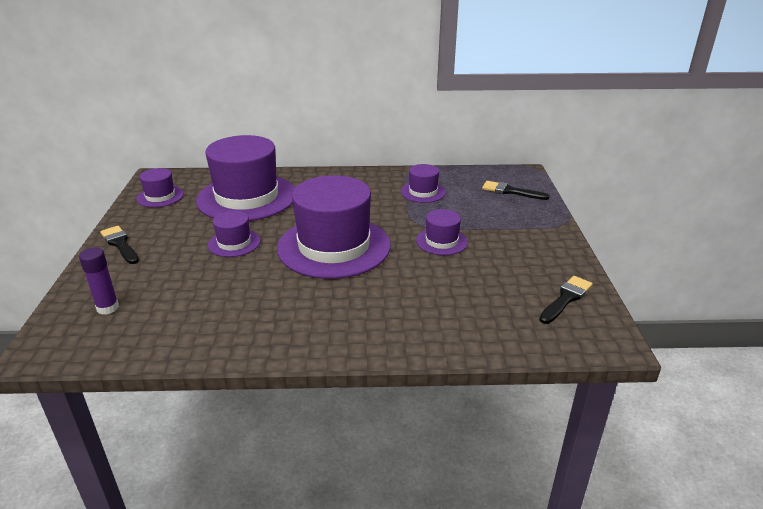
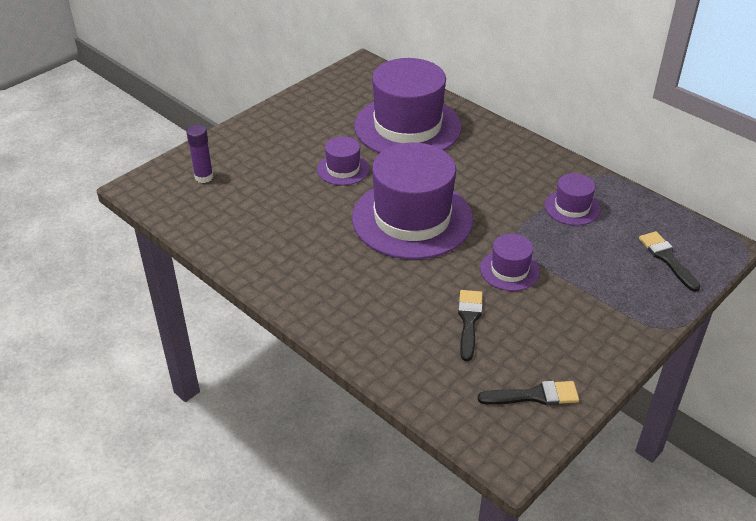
camera: 45 degrees right, 10 degrees up
(120, 244) = (267, 124): black brush -> black brush (469, 321)
(160, 196) = (344, 89): purple hat -> none

